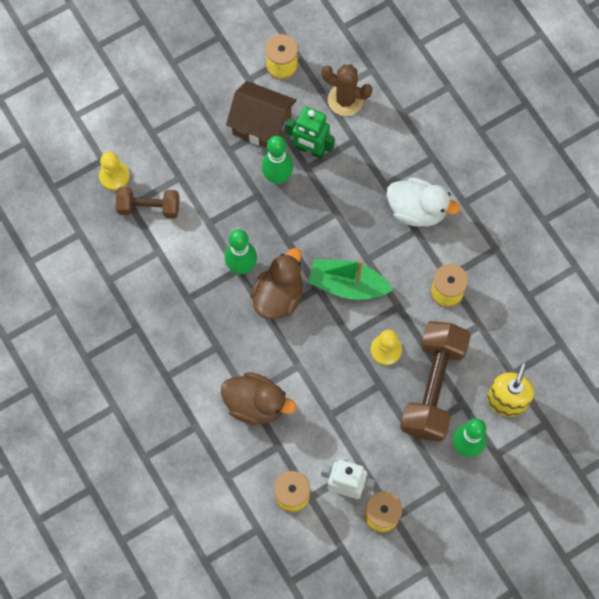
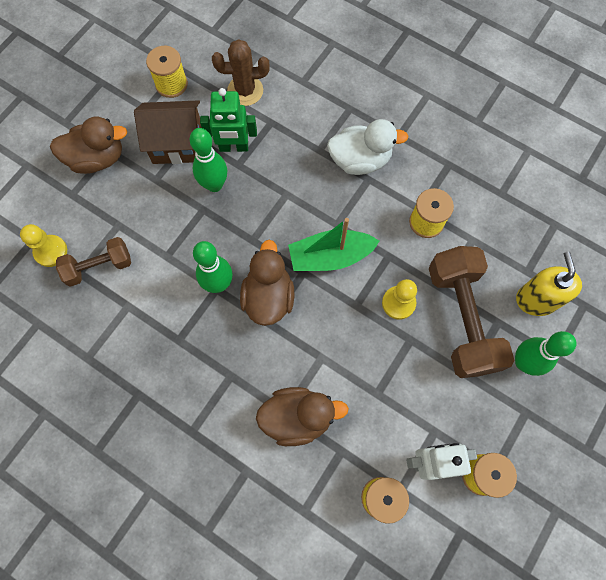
camera: 25 degrees left, 0 degrees up
(187, 109) = (97, 158): none -> brown duck

